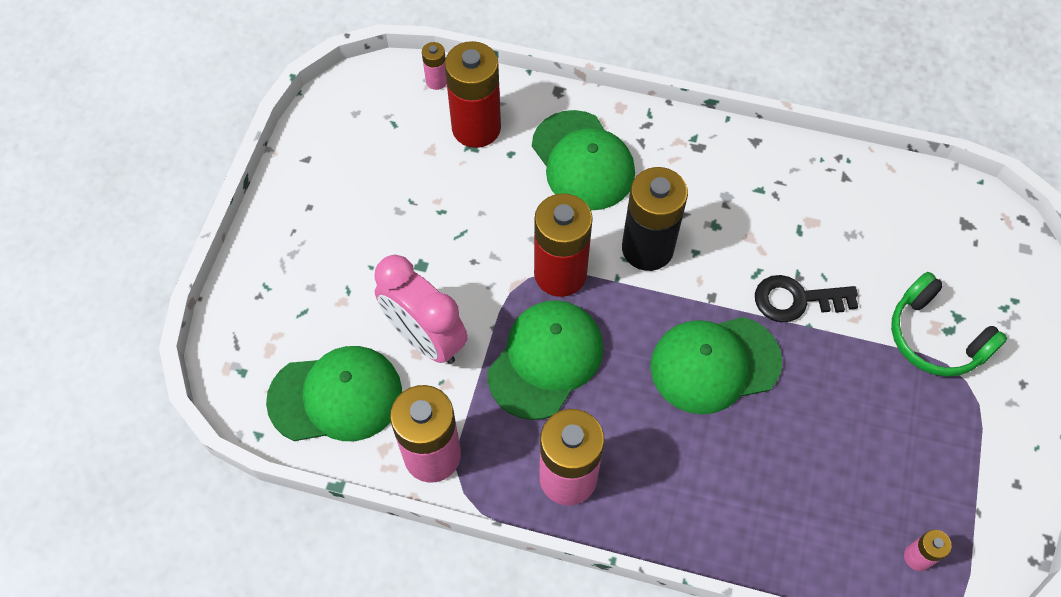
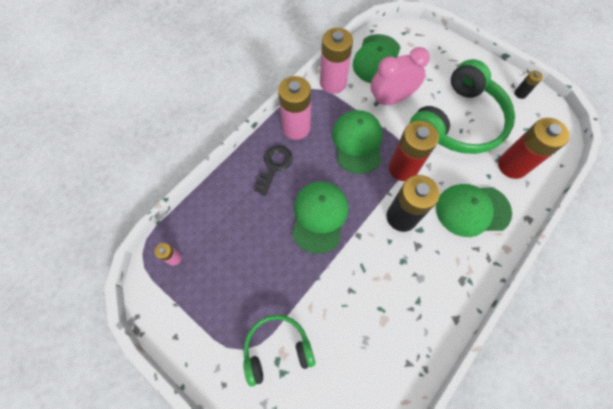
camera: 115 degrees right, 5 degrees up
(321, 145) = (520, 93): none -> black battery
(425, 221) = (458, 121): none -> green headphones
(436, 81) = (552, 159): pink battery -> none
(546, 360) = (357, 142): green cap -> green cap turned 150 degrees counterclockwise
(796, 300) = (337, 280): black key -> black key (274, 166)

